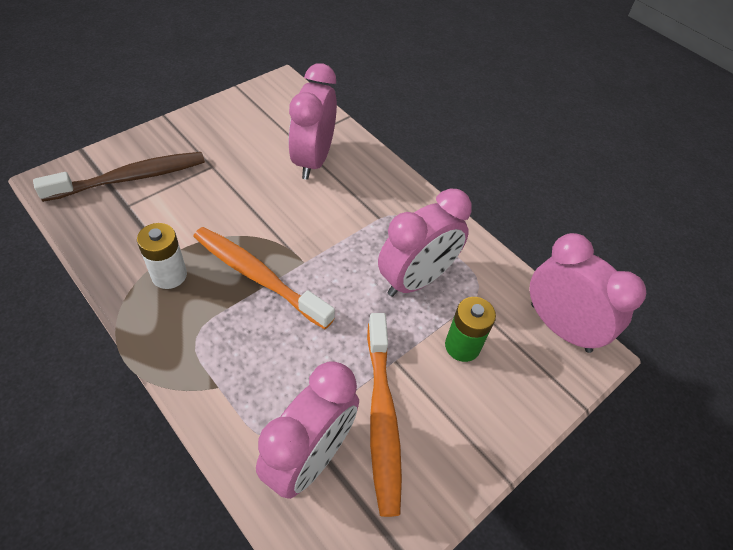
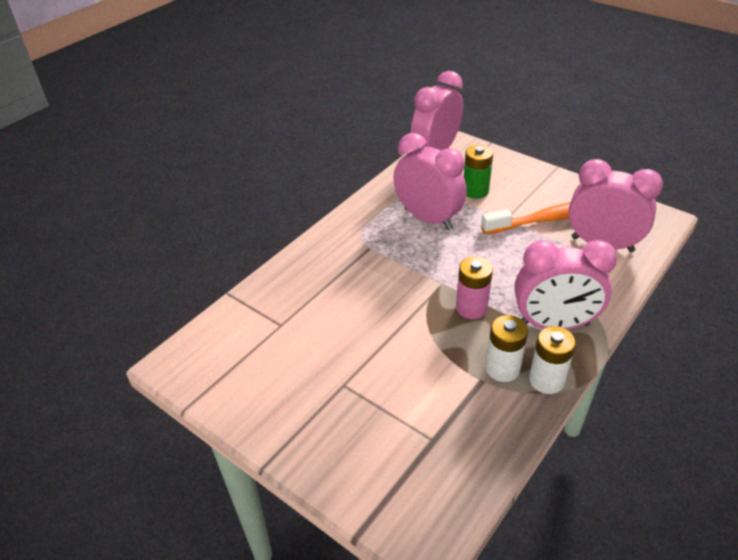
camera: 95 degrees left, 10 degrees down
(131, 178) = (389, 454): brown toothbrush -> none
(136, 305) = (546, 380): none -> white battery
(257, 276) = (471, 308): orange toothbrush -> pink battery
(313, 160) = (307, 305): pink clock -> pink clock (554, 324)

